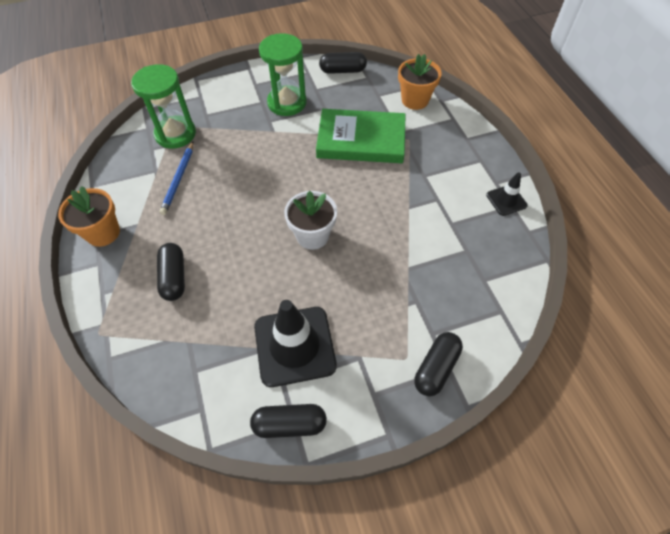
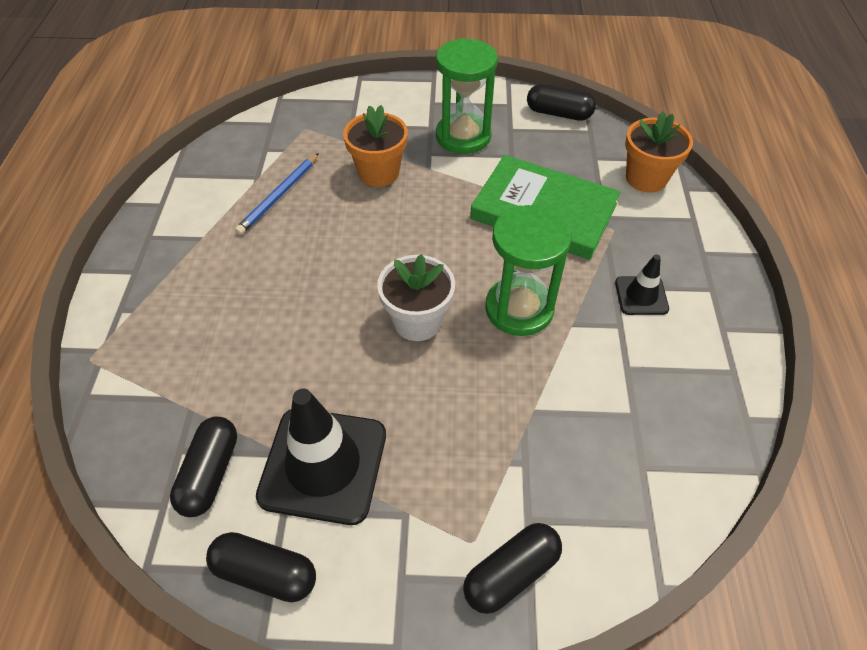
camera: 20 degrees right, 5 degrees down
(103, 233) = (157, 235): orange flower pot -> orange flower pot (378, 172)
(174, 277) = (213, 318): black capsule -> black capsule (210, 473)
(175, 134) = (302, 139): green hourglass -> green hourglass (519, 309)
(506, 200) = (728, 359): black traffic cone -> black traffic cone (641, 296)

